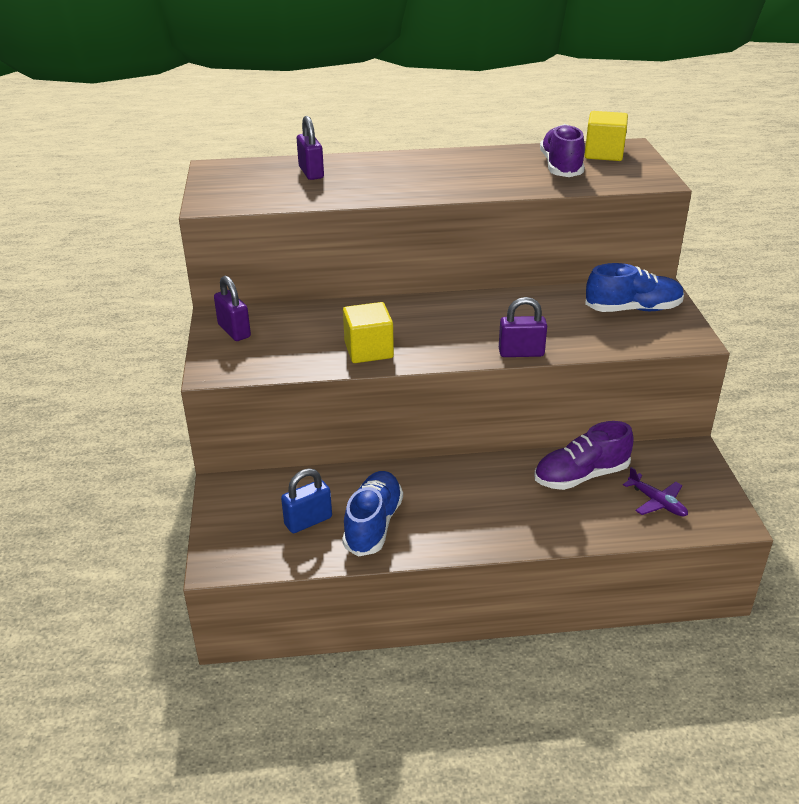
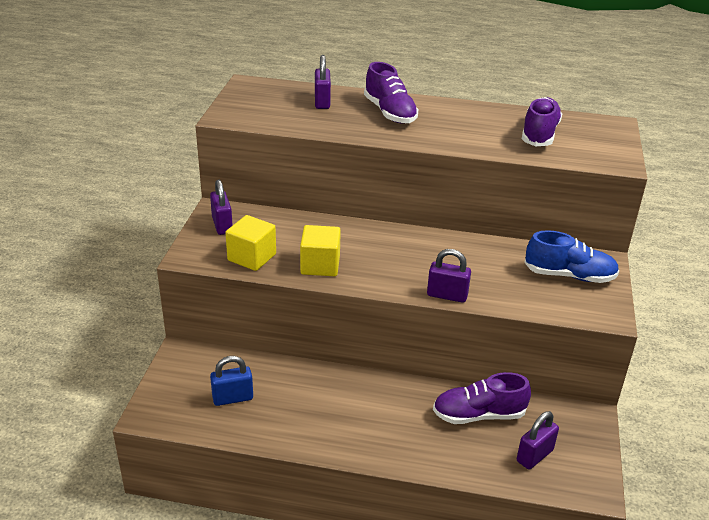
camera: 15 degrees right, 0 degrees up
(373, 524) = (283, 414): blue shoe -> none
(392, 171) = (390, 112): none -> purple shoe
(604, 153) = (587, 127): yellow cube -> yellow cube (252, 257)
(656, 502) = (534, 456): purple plane -> purple padlock

